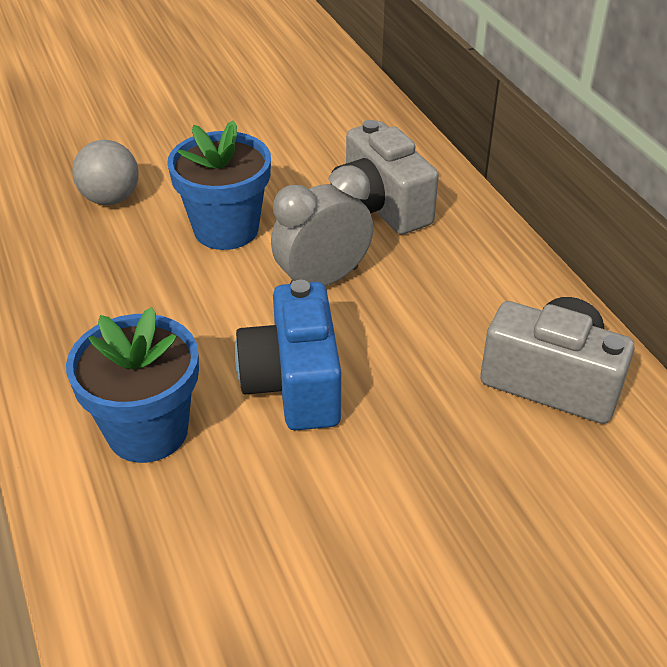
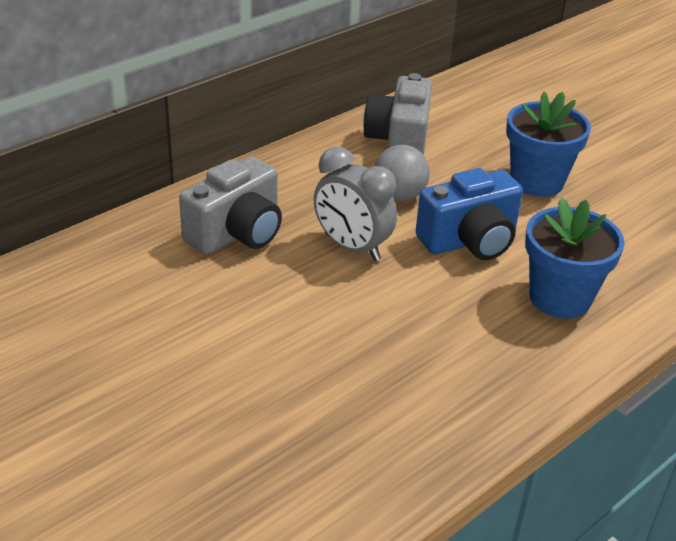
camera: 110 degrees left, 5 degrees down
(111, 199) = (295, 414): grey ball -> grey ball (399, 196)
(226, 229) = (310, 316): blue flower pot -> blue flower pot (537, 181)

